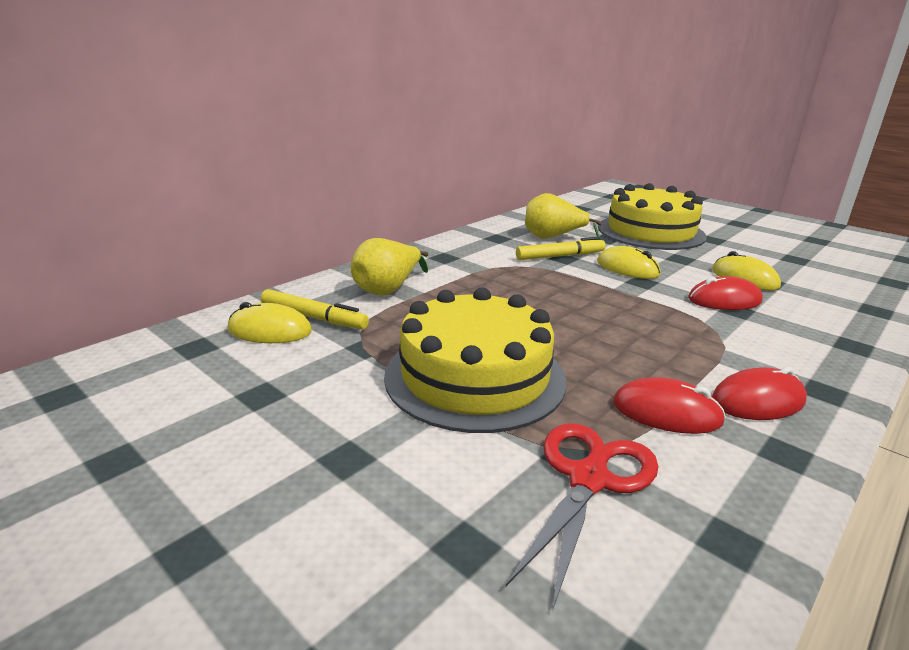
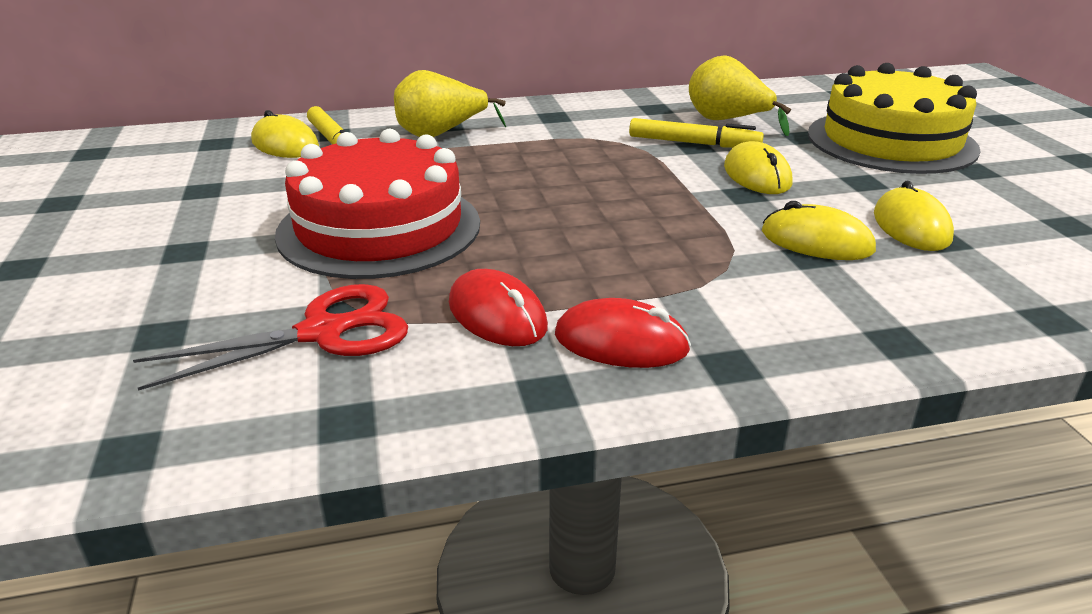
camera: 35 degrees right, 5 degrees up
(475, 376) = (379, 228): yellow cake -> red cake
(724, 300) = (816, 241): red mouse -> yellow mouse

